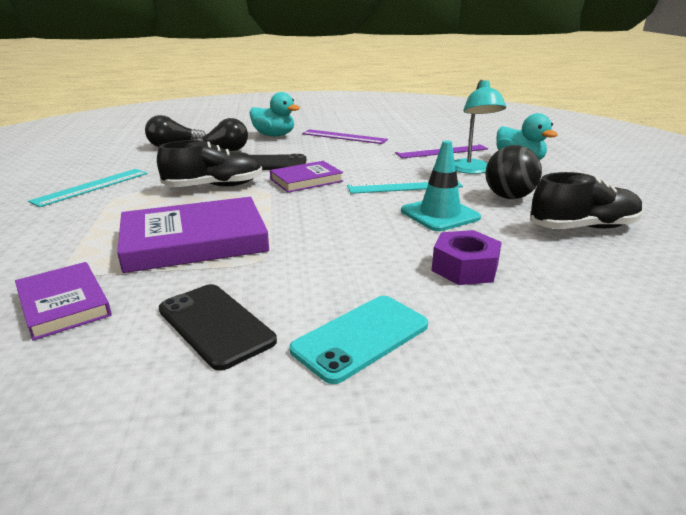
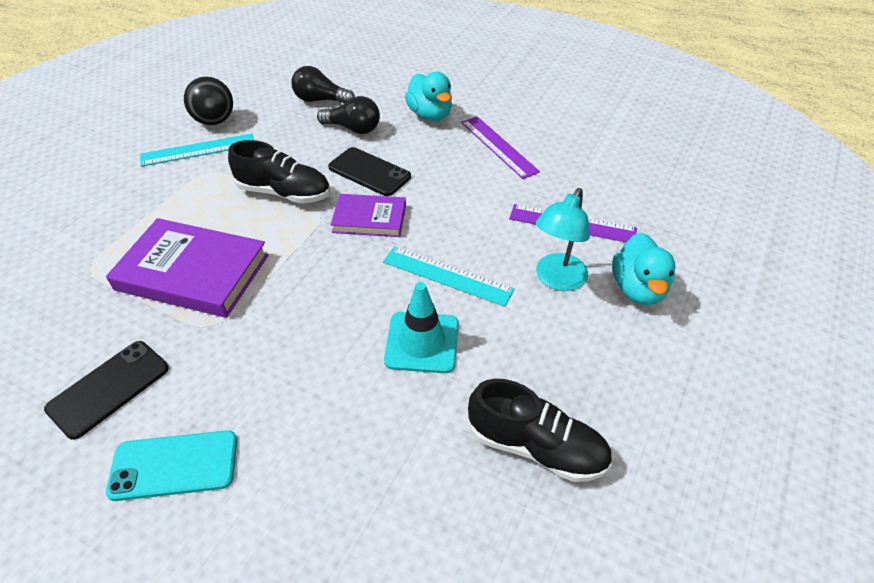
camera: 35 degrees right, 20 degrees up
(64, 304) = (55, 307): purple book -> none
(215, 325) = (109, 388): black phone -> black phone turned 45 degrees clockwise
(465, 268) = (343, 435): purple nut -> none
(509, 197) = (530, 351): black ball -> black ball (215, 121)

